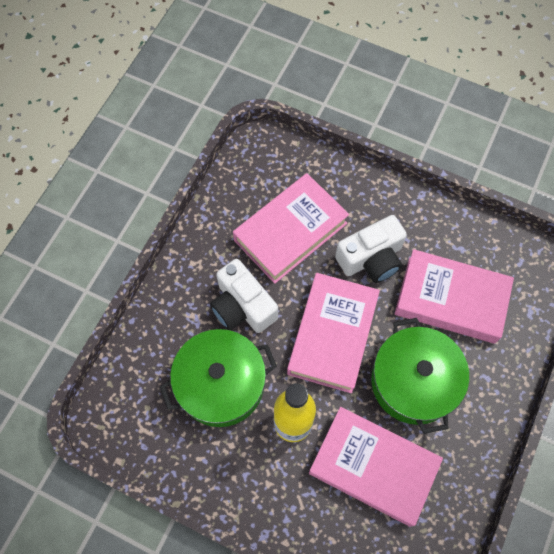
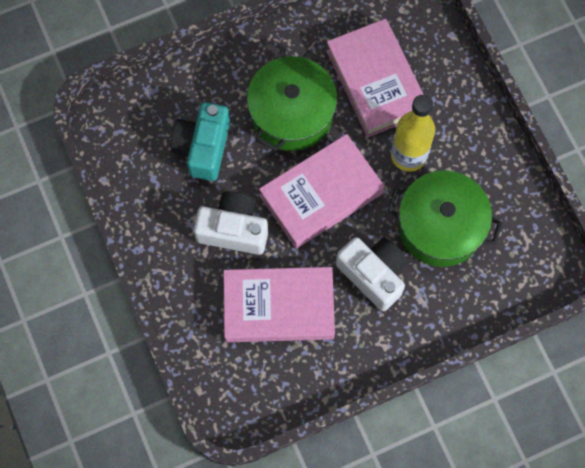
camera: 140 degrees left, 5 degrees up
(242, 306) = (373, 274): white camera -> white camera turned 45 degrees counterclockwise
(451, 299) = (203, 147): pink book -> turquoise camera

